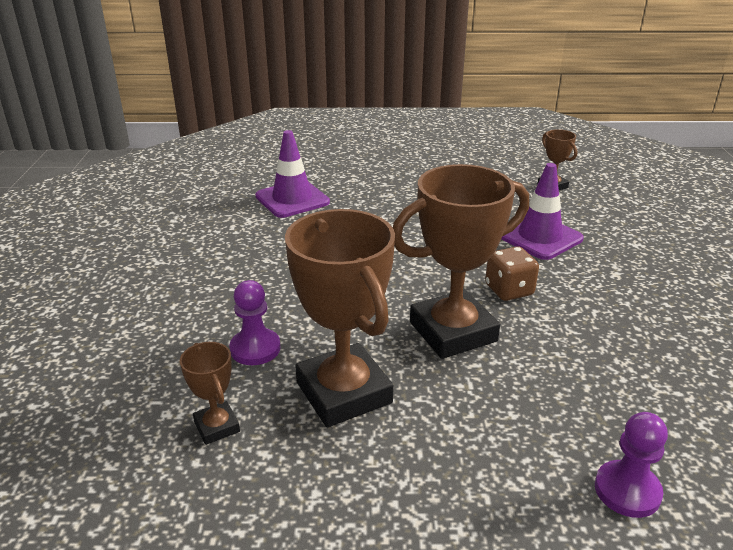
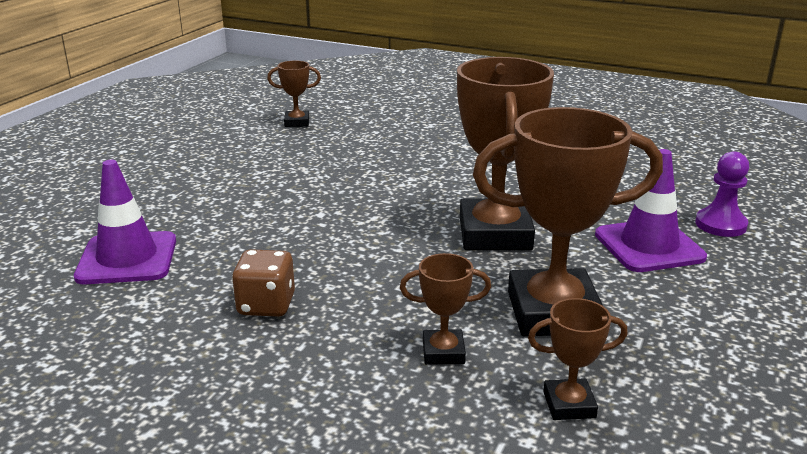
camera: 65 degrees left, 5 degrees down
(255, 348) = (443, 352): purple pawn -> brown trophy
(509, 290) = (451, 192): brown dice -> brown dice (266, 305)
(539, 237) = (379, 154): purple traffic cone -> purple traffic cone (649, 246)

